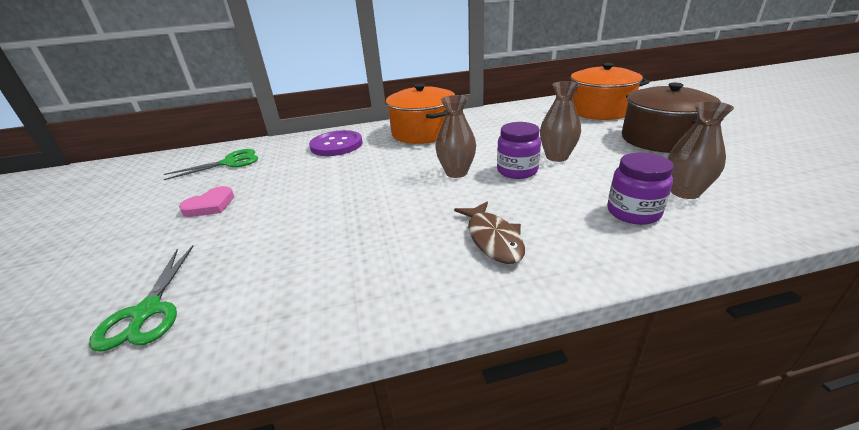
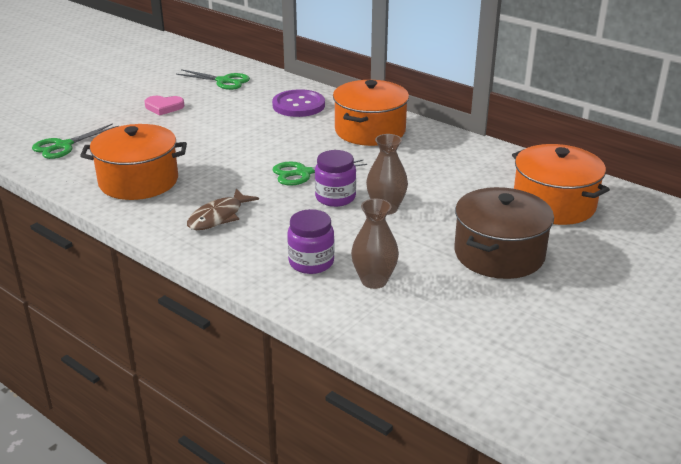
camera: 50 degrees right, 0 degrees up
(342, 272) = (138, 181): none -> orange pot
(456, 172) = (303, 173): brown vase -> green scissors

